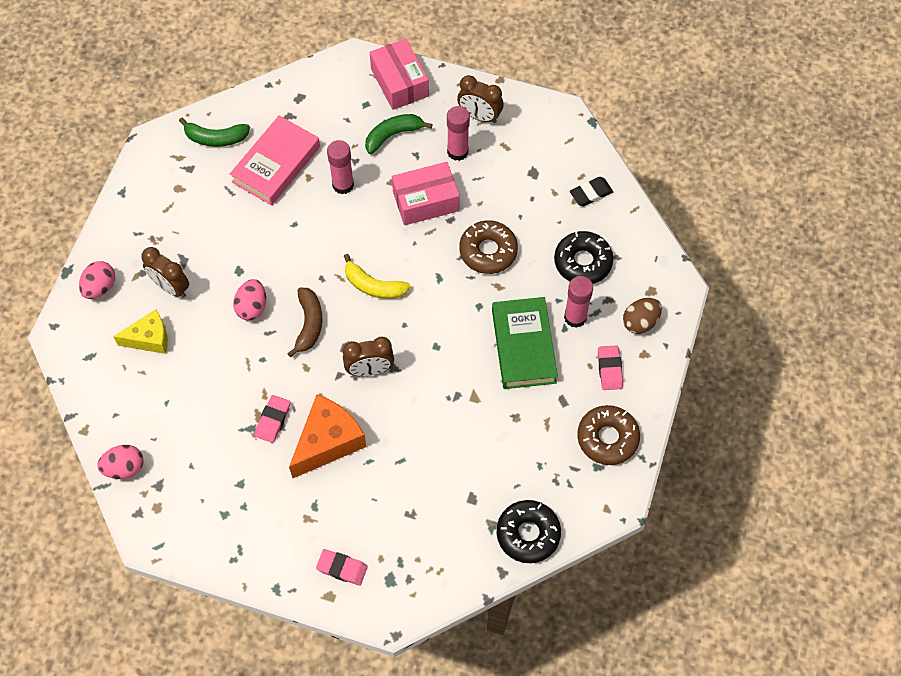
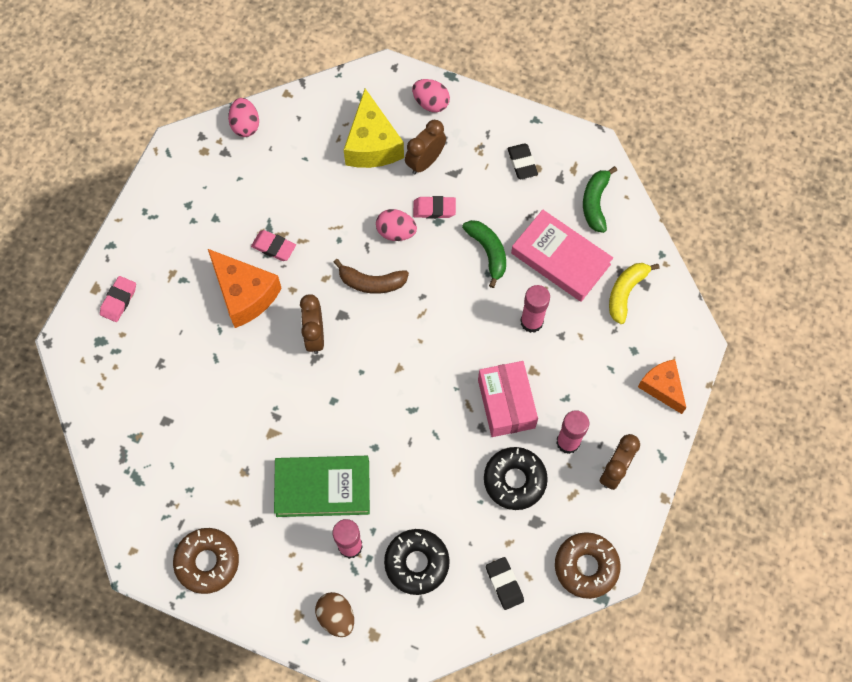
camera: 95 degrees right, 5 degrees up
(149, 338) = (372, 144): yellow cheese -> yellow cheese, size x1.55
(172, 201) = (522, 163): none -> black eraser
(373, 286) = (408, 345): yellow banana -> yellow banana (625, 292)
(393, 135) = (592, 376): green banana -> green banana (488, 252)
(399, 82) = (662, 387): pink box -> orange cheese
(488, 251) = (439, 463): brown donut -> brown donut (586, 566)
(528, 534) = (120, 470): black donut -> black donut (514, 480)
(609, 369) = (285, 575): pink eraser -> pink eraser (434, 209)

